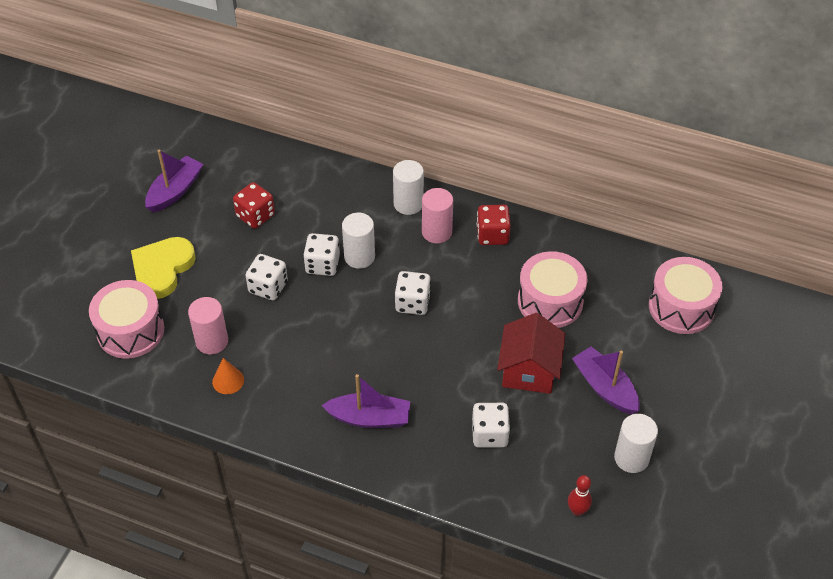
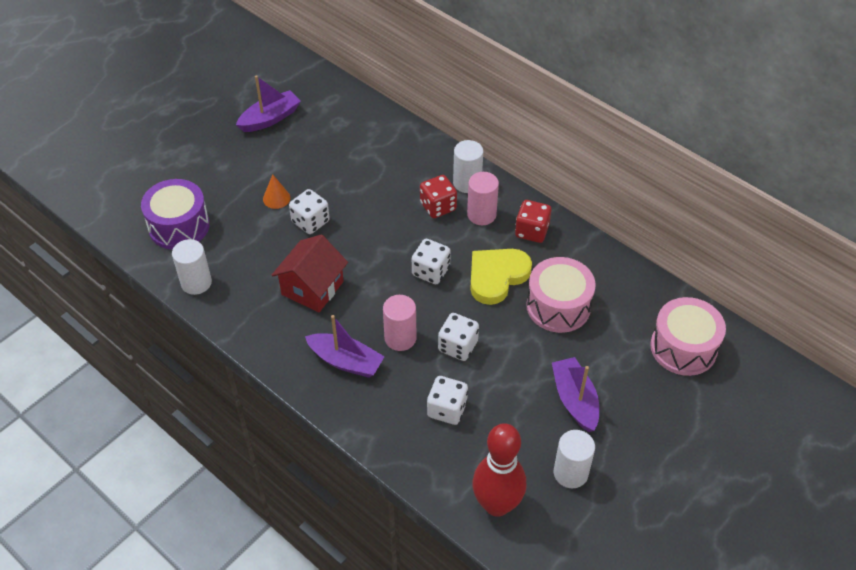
camera: 20 degrees right, 0 degrees up
(130, 331) = (179, 226): pink drum -> purple drum
(162, 269) = (229, 181): yellow heart -> yellow heart (497, 276)
(212, 341) = (241, 254): pink cylinder -> pink cylinder (400, 338)
(228, 381) = (239, 292): orange cone -> orange cone (276, 198)
(255, 216) = (328, 157): red dice -> red dice (438, 206)
(322, 265) = (366, 215): white dice -> white dice (458, 346)
(359, 257) = (402, 217): white cylinder -> white cylinder (196, 283)
(529, 370) = (510, 363): red house -> red house (312, 288)
(577, 510) = (497, 505): red bowling pin -> red bowling pin, size x2.24

